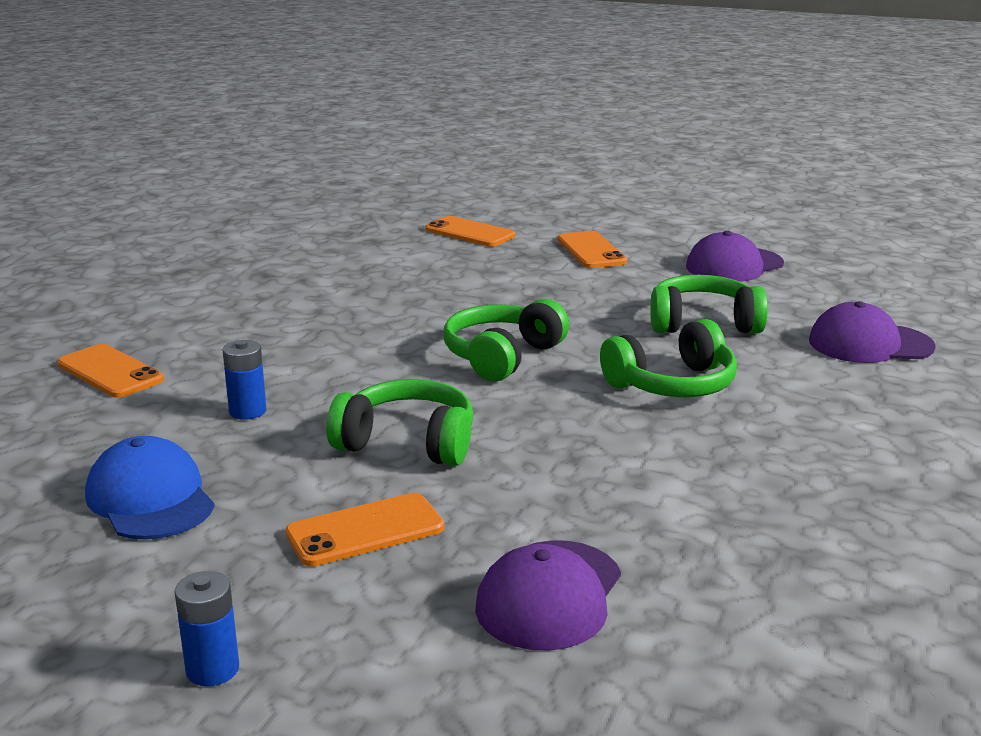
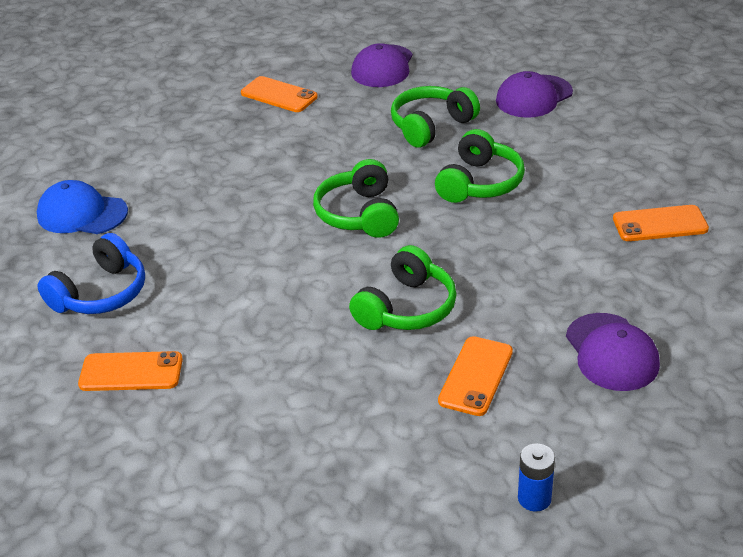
camera: 40 degrees left, 15 degrees up
(150, 498) = (329, 436): blue cap -> blue cap (82, 213)
(194, 314) = (100, 293): none -> blue headphones
(247, 411) = (278, 344): blue battery -> none
(407, 443) = (406, 308): green headphones -> green headphones turned 150 degrees clockwise
(470, 233) = (171, 117): orange phone -> orange phone (660, 224)

